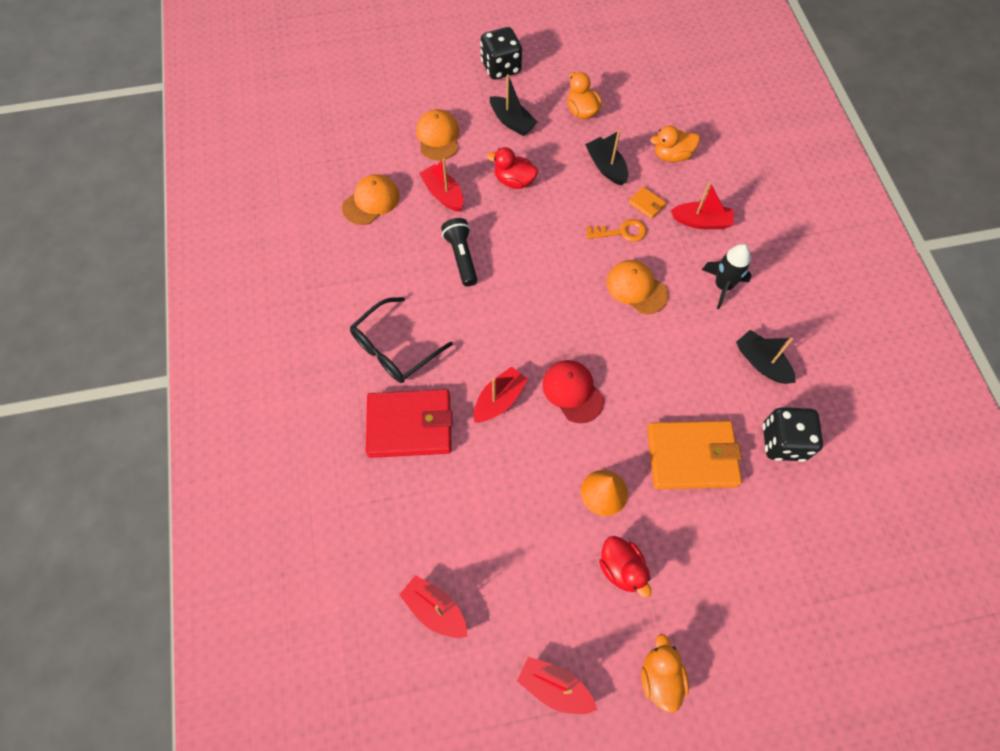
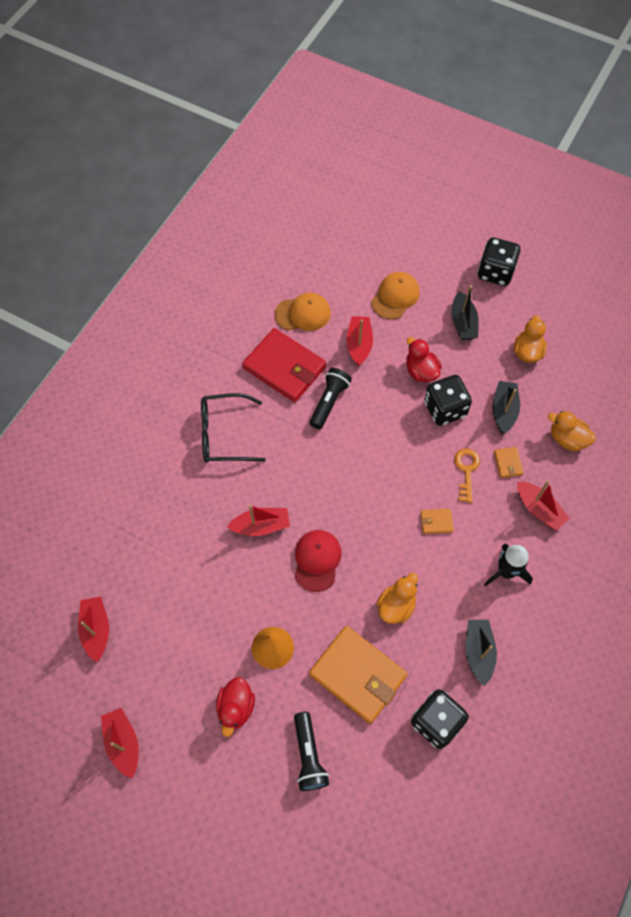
camera: 40 degrees right, 0 degrees up
(409, 425) = (187, 495): red wallet -> red wallet (284, 367)
(560, 197) = (445, 409): none -> black dice
(621, 232) = (466, 470): orange key -> orange key turned 120 degrees counterclockwise
(636, 288) = (436, 522): orange cap -> orange wallet
(660, 677) = (194, 798): orange duck -> orange duck (396, 606)
(716, 555) = (308, 756): none -> black flashlight

